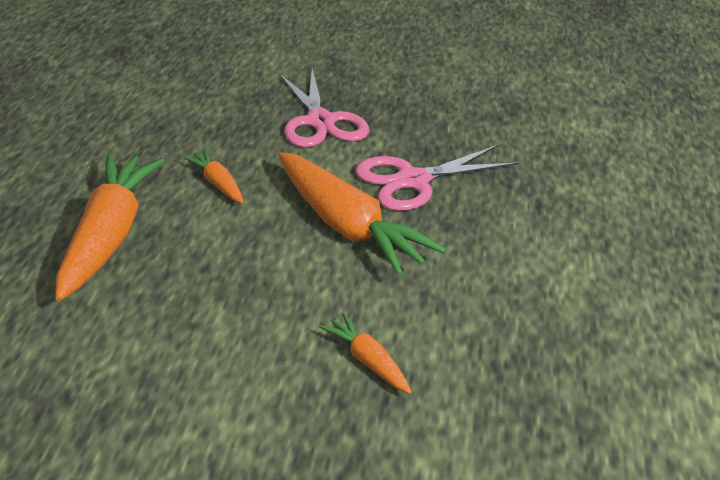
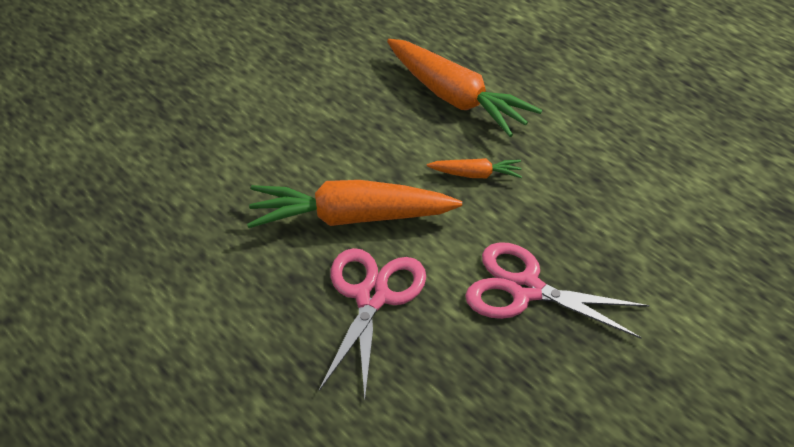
camera: 130 degrees right, 10 degrees up
(367, 361) = (216, 153): orange carrot -> none

